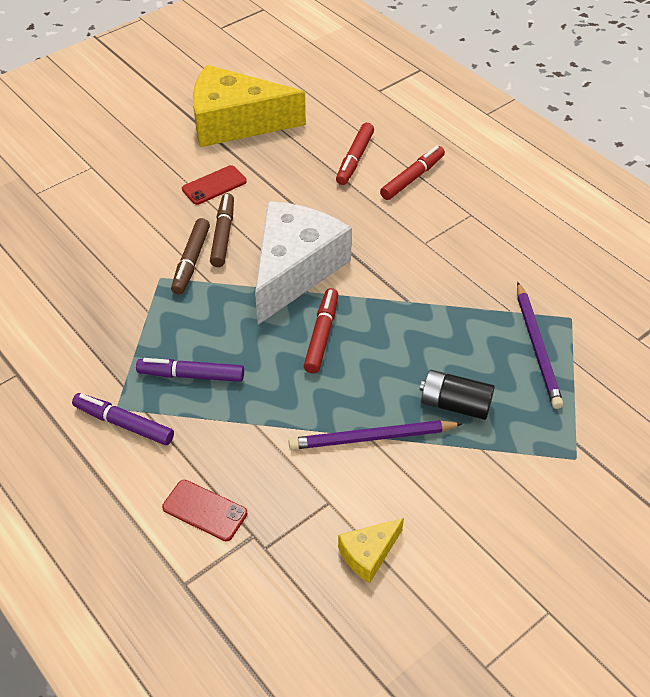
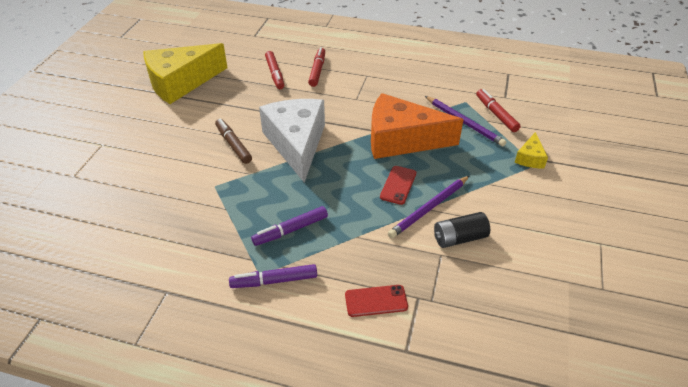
camera: 35 degrees left, 5 degrees down
(191, 261) = (227, 168): brown marker -> none
(214, 185) = (200, 121): red phone -> red phone (398, 185)
(321, 335) = (347, 170): red marker -> red marker (496, 114)
(368, 554) = (489, 268): yellow cheese -> yellow cheese (530, 158)
(427, 329) = (401, 139): none -> orange cheese
(455, 404) = (454, 169): black battery -> black battery (459, 238)

